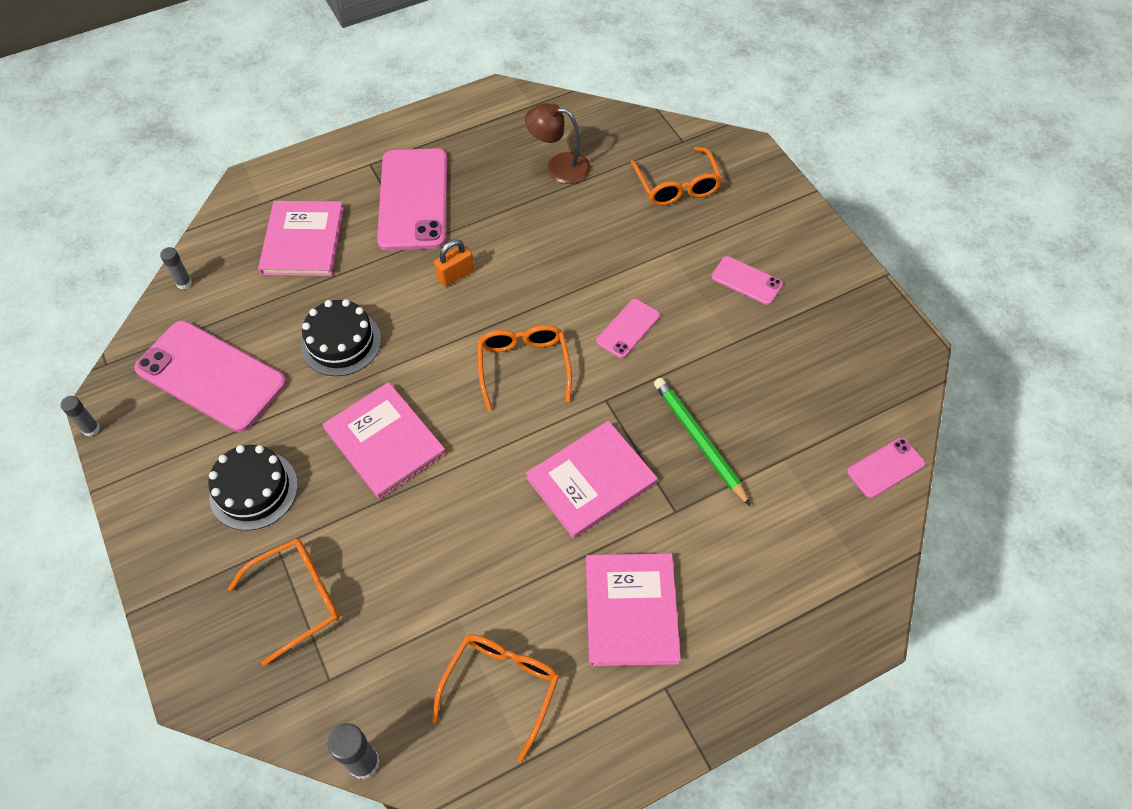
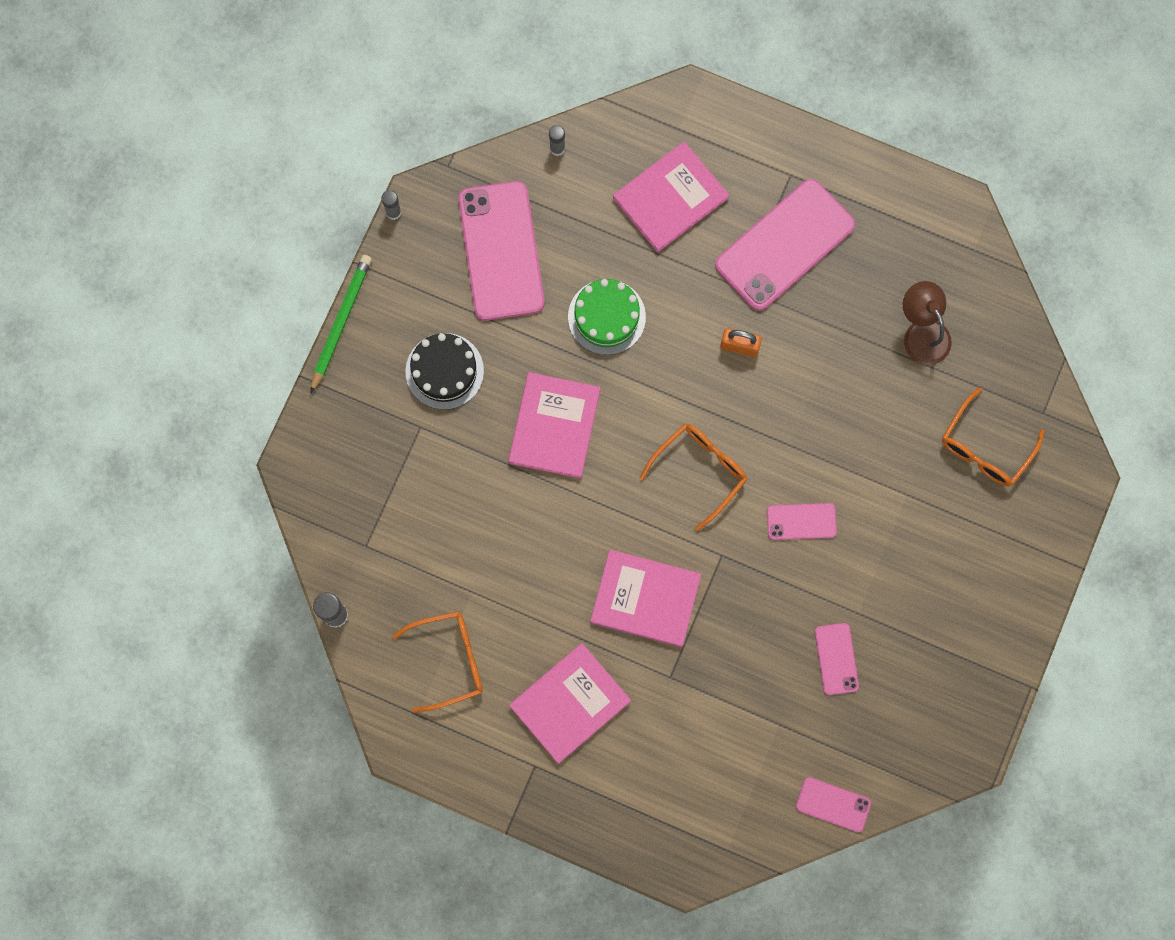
camera: 50 degrees right, 20 degrees up
(298, 599) = (398, 476): orange glasses -> none
(341, 342) = (606, 317): black cake -> green cake
(699, 441) = (743, 651): green pencil -> green pencil (341, 322)
(746, 281) = (928, 579): pink phone -> pink phone (836, 659)

